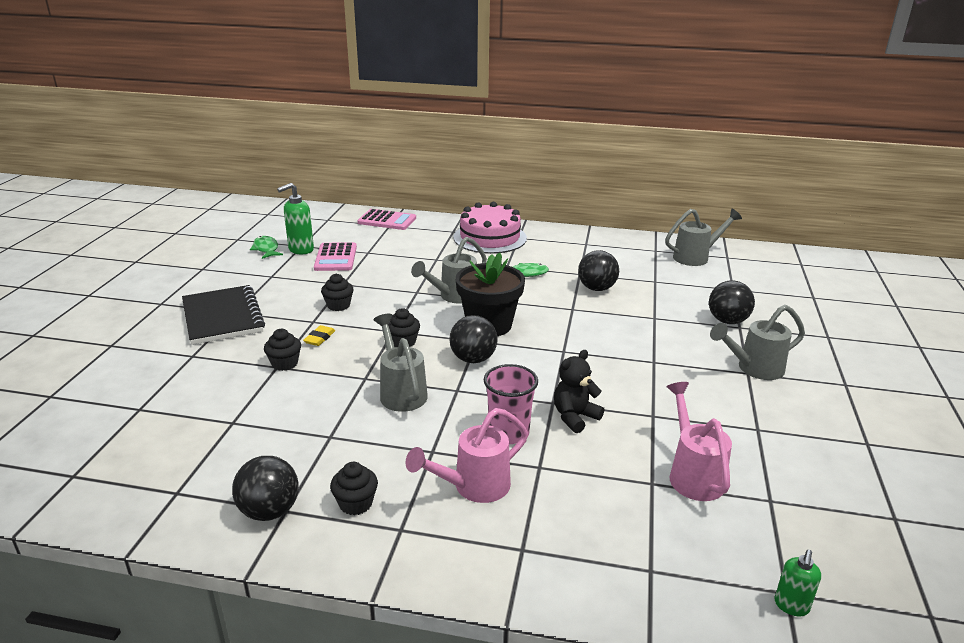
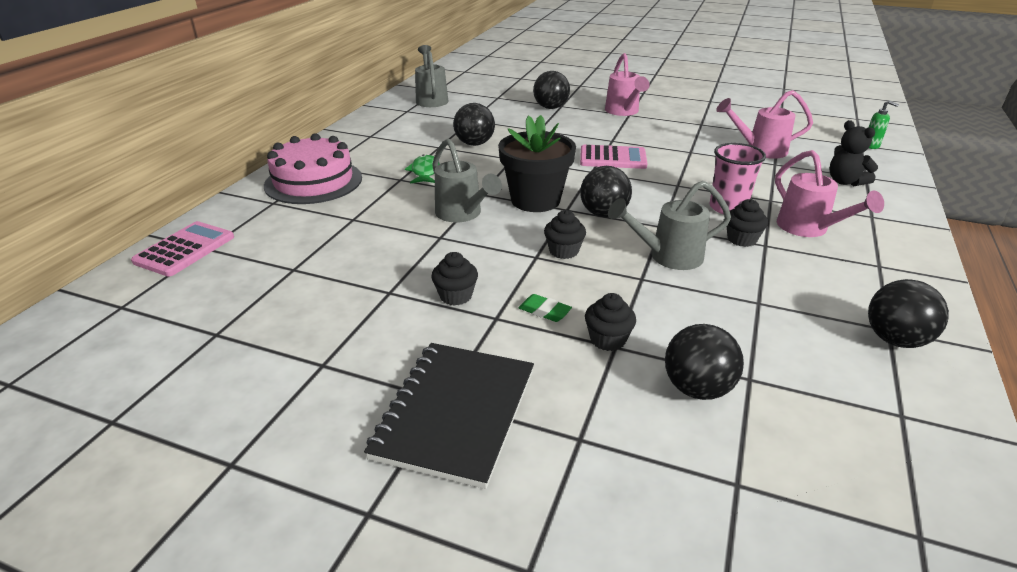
camera: 80 degrees left, 5 degrees up
(222, 317) = (455, 413): black notebook -> black notebook turned 60 degrees counterclockwise
(226, 399) = (697, 388): none -> black ball
(266, 249) = (198, 376): green fish -> none
(300, 249) = (233, 334): green soap dispenser -> none
(319, 338) = (544, 311): yellow eraser -> green eraser
(336, 258) = (292, 298): pink calculator -> pink calculator (612, 158)
(356, 503) = (857, 287): black cupcake -> black cupcake (741, 239)
(575, 417) = (698, 179): black teddy bear -> black teddy bear (845, 182)
(753, 369) = (623, 112): grey watering can -> pink watering can

